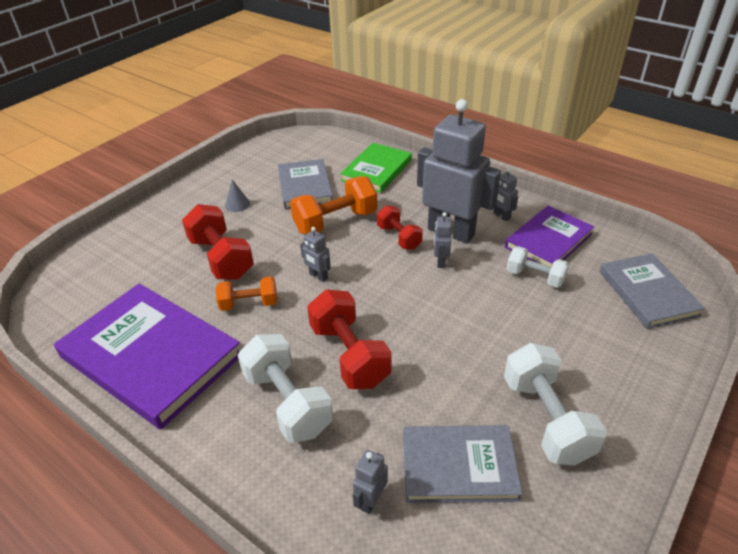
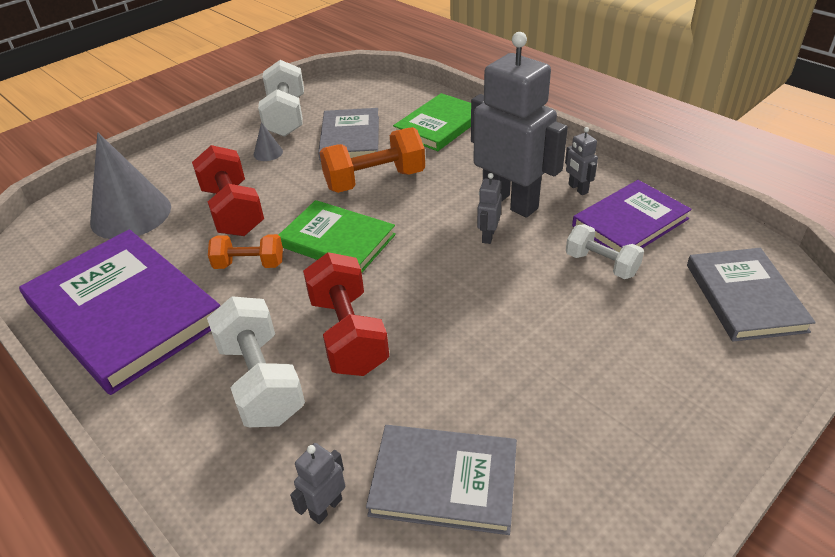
camera: 10 degrees right, 0 degrees up
(130, 269) = (131, 214): none -> grey cone
(318, 276) = (337, 240): grey robot -> green book
(399, 237) = (445, 204): red dumbbell -> none
(546, 419) = (570, 437): white dumbbell -> white dumbbell (286, 117)

